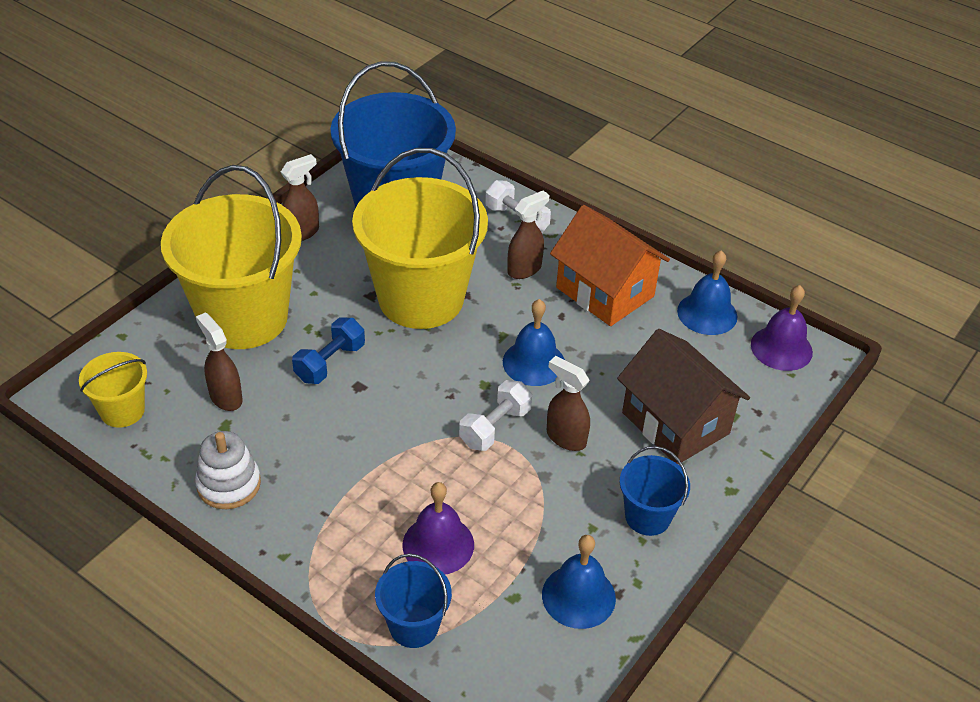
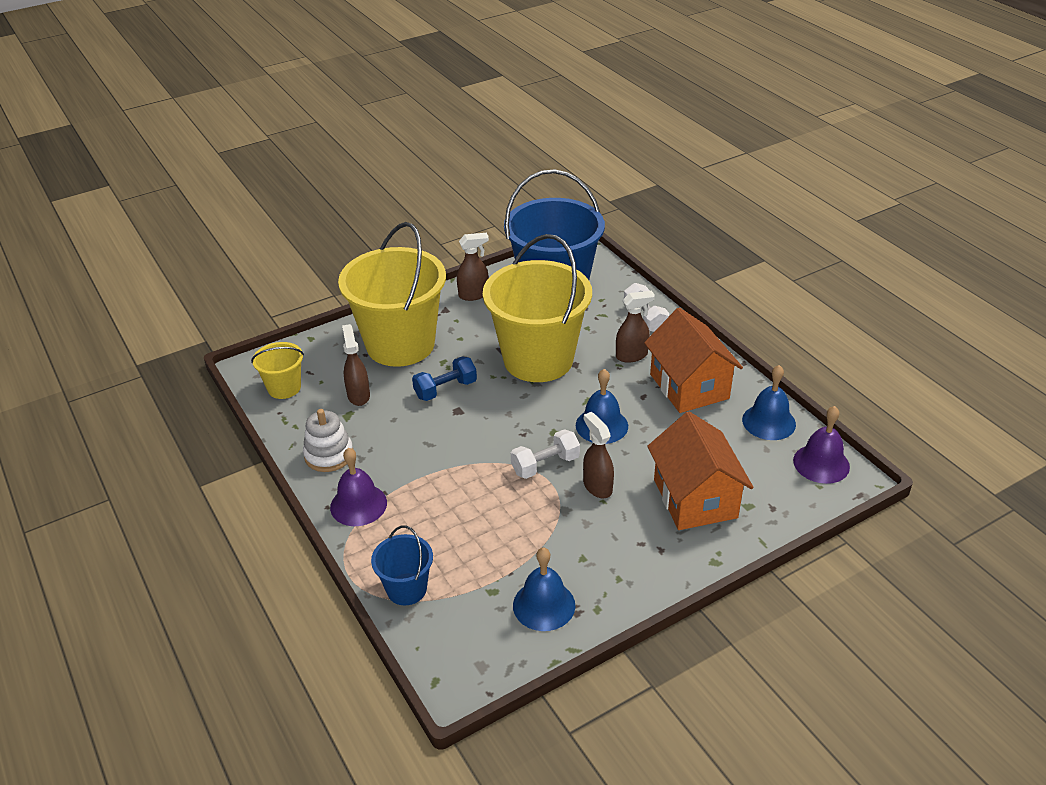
camera: 25 degrees right, 5 degrees down
(438, 544) = (456, 537): purple bell -> purple bell (358, 505)
(647, 516) = (632, 562): blue bucket -> none
(675, 423) = (695, 498): brown house -> orange house

